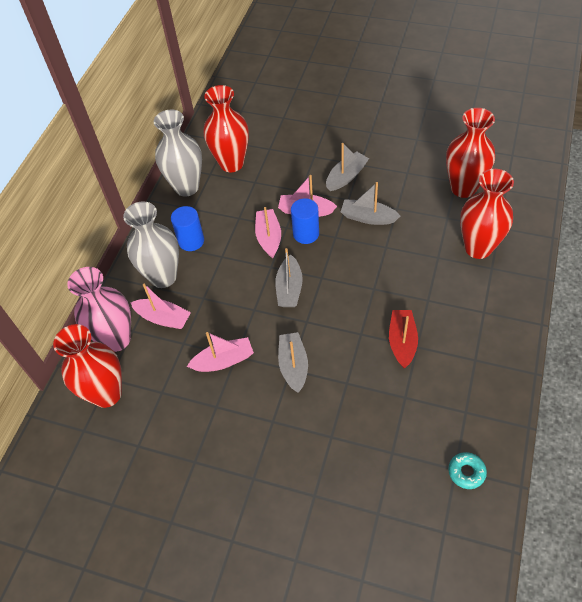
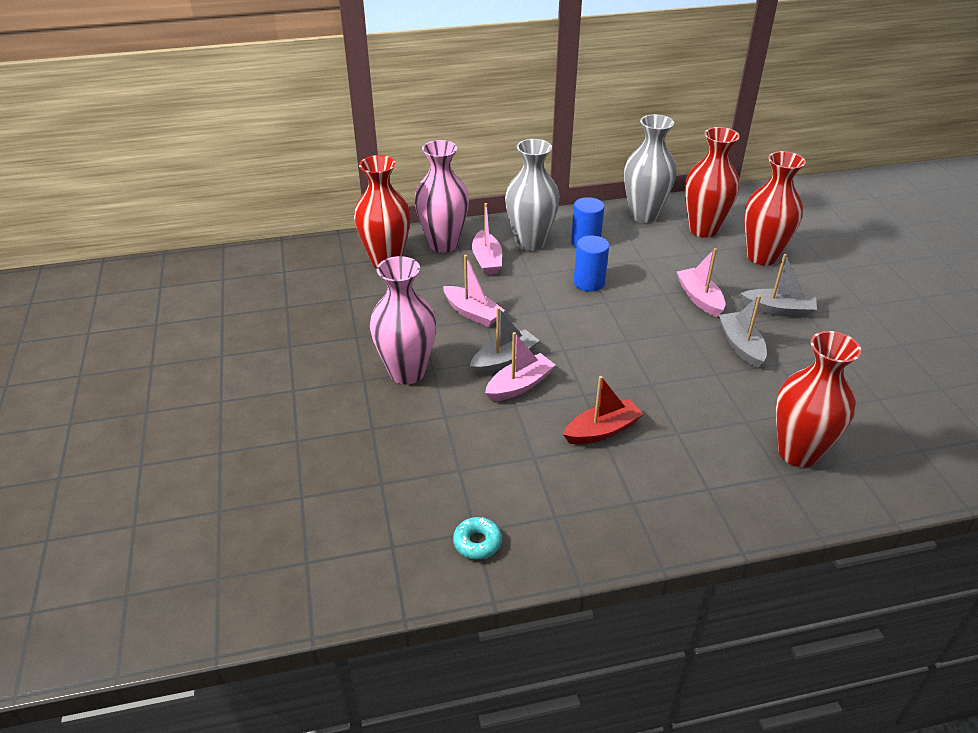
camera: 55 degrees right, 15 degrees down
(265, 441) = (407, 372): none -> pink vase
(269, 237) = (639, 287): pink boat -> pink boat (519, 385)
(289, 288) = (592, 323): grey boat -> none
(306, 234) = (670, 309): blue cylinder -> blue cylinder (589, 282)
(463, 188) = (875, 409): red vase -> red vase (762, 257)

